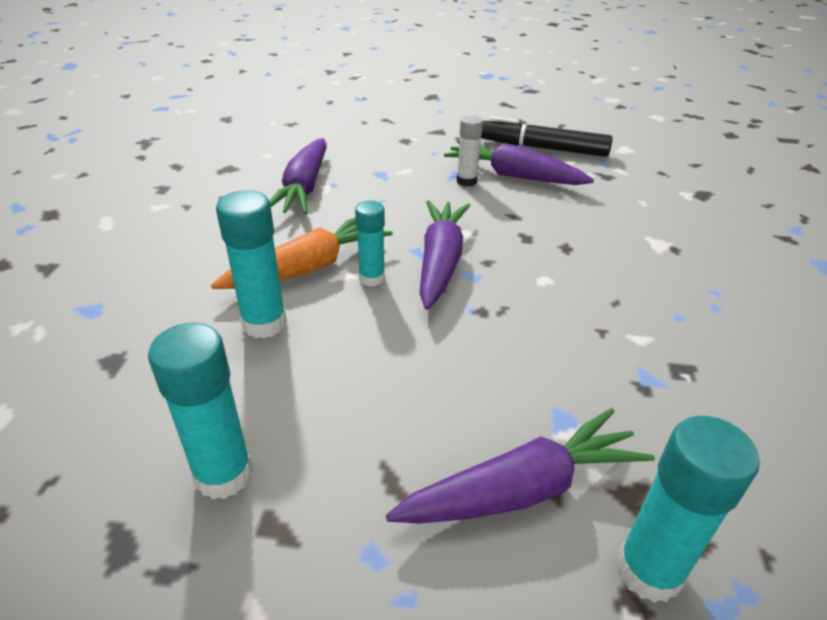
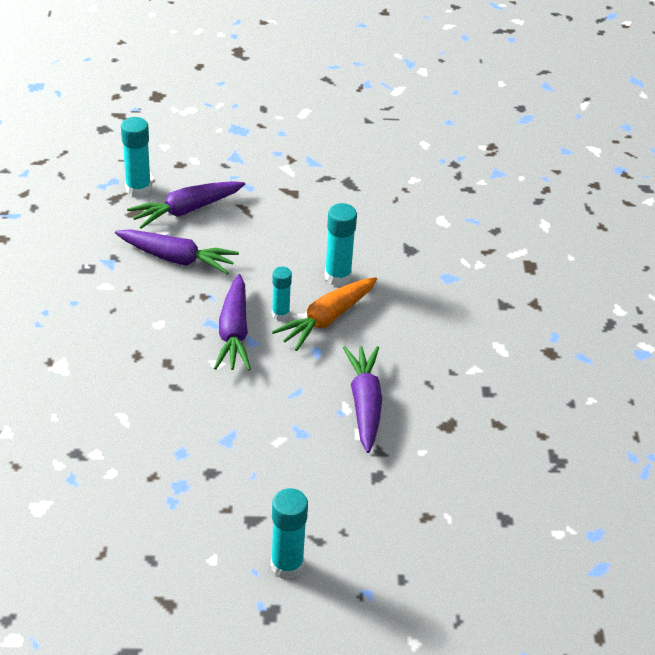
camera: 170 degrees right, 5 degrees up
(224, 474) = (321, 206): turquoise glue stick -> turquoise glue stick (287, 565)
(466, 181) = (217, 429): white glue stick -> none
(513, 175) = (171, 443): purple carrot -> purple carrot (177, 259)
(543, 148) = (133, 496): black marker -> none

